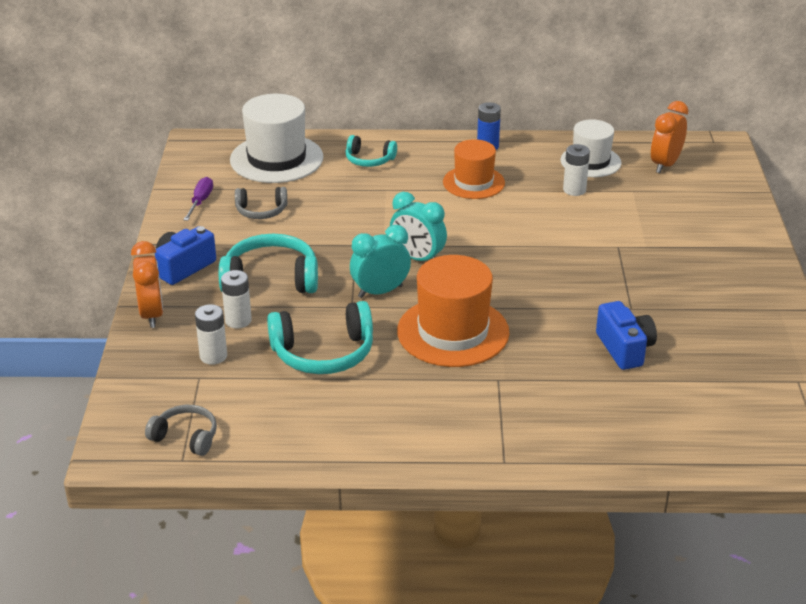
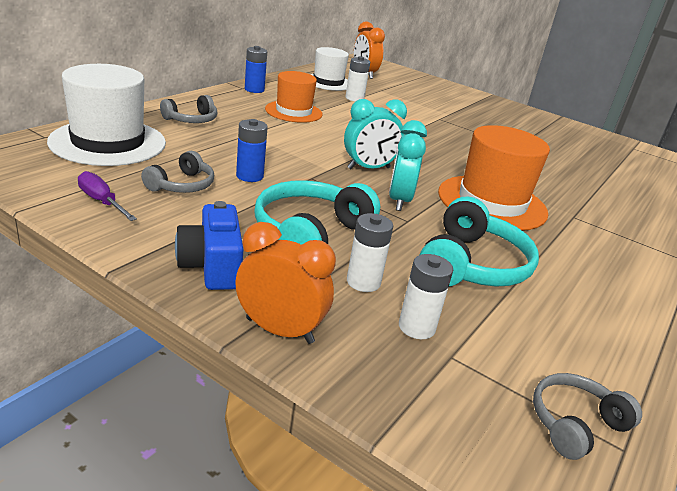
camera: 60 degrees left, 5 degrees down
(315, 224) = (249, 176): none -> blue battery
(369, 160) = (191, 120): turquoise headphones -> grey headphones
(624, 349) = (565, 167): blue camera -> none

